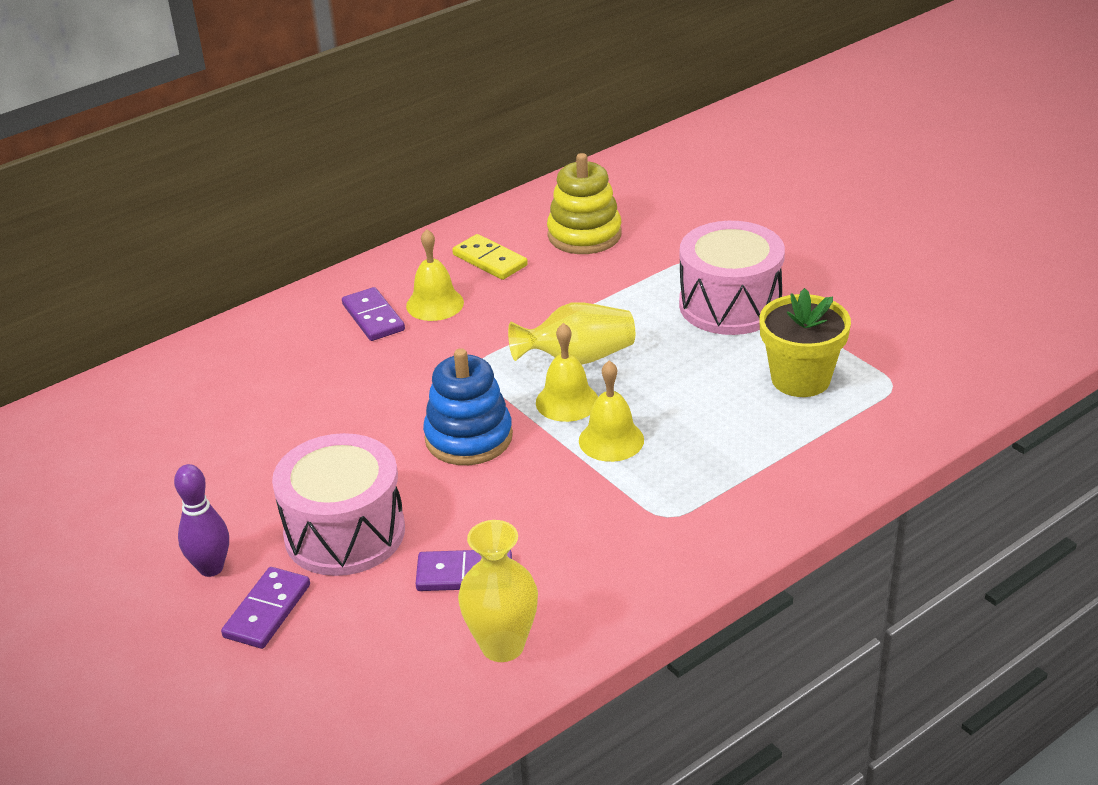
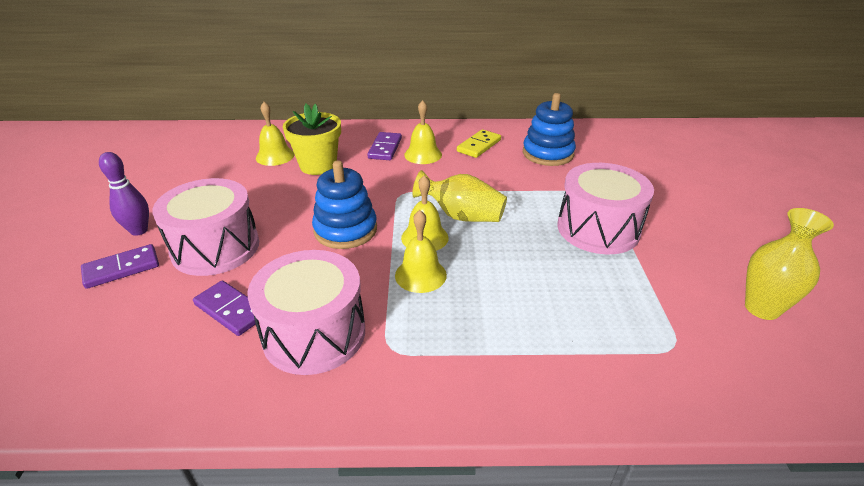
camera: 35 degrees right, 0 degrees up
(235, 397) = (275, 156): none -> yellow bell
(490, 260) = (479, 146): yellow domino -> yellow domino turned 45 degrees clockwise
(502, 646) = (180, 375): yellow vase -> yellow vase (762, 308)
(579, 545) = (314, 333): none -> pink drum
(584, 235) = (548, 153): yellow stacking toy -> blue stacking toy
(800, 379) = (599, 302): yellow flower pot -> yellow flower pot (318, 165)

